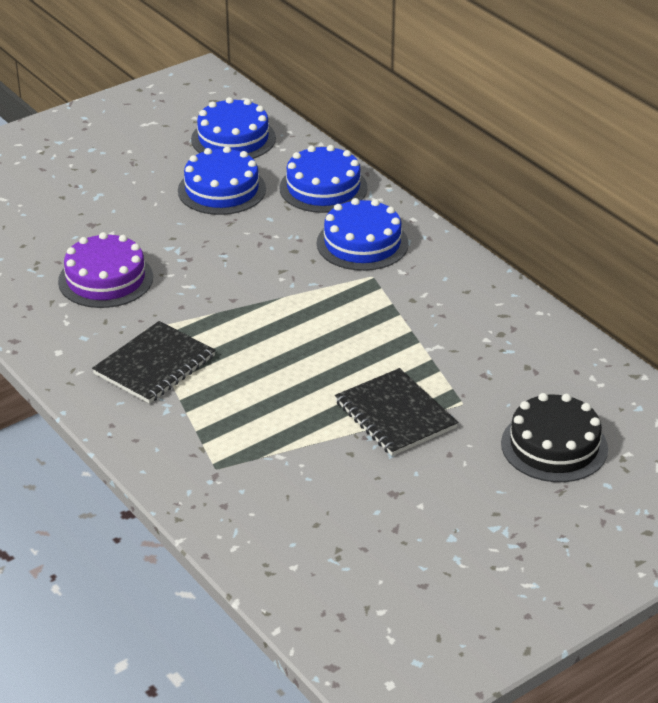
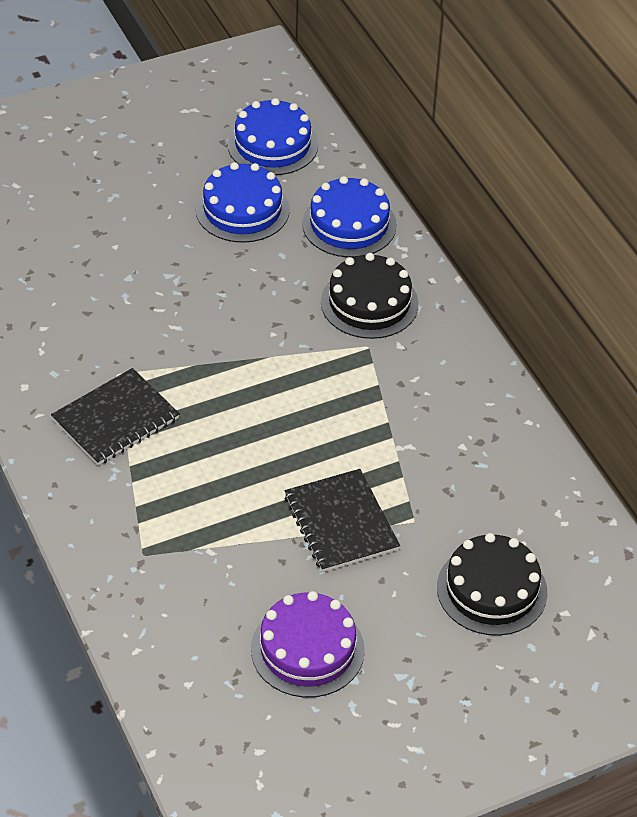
camera: 10 degrees right, 10 degrees up
(105, 279) = (94, 304): purple cake -> purple cake (307, 649)
(362, 243) = (369, 303): blue cake -> black cake

